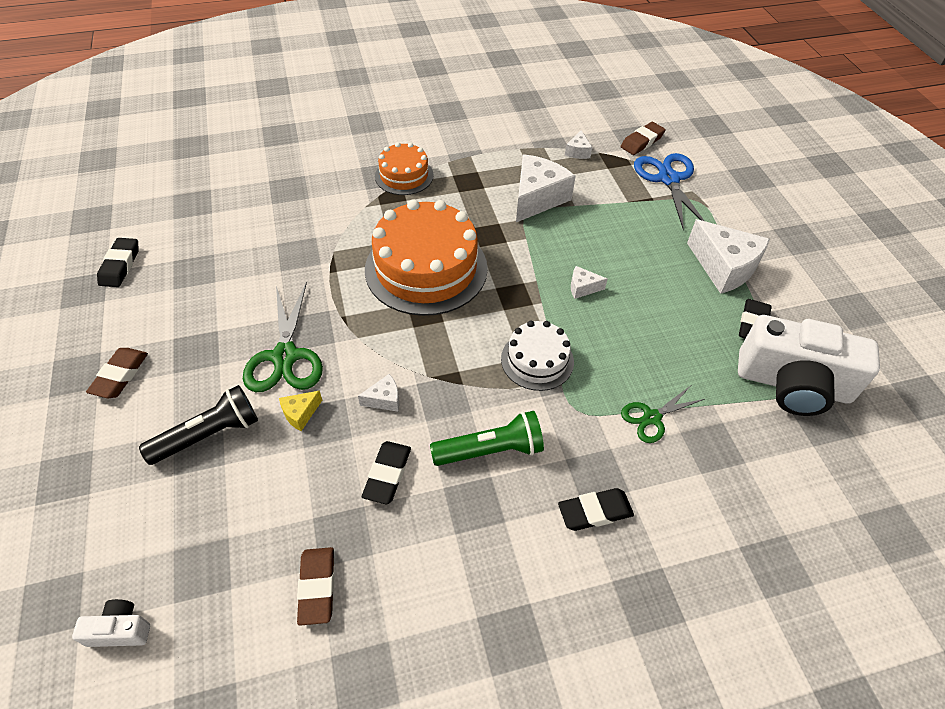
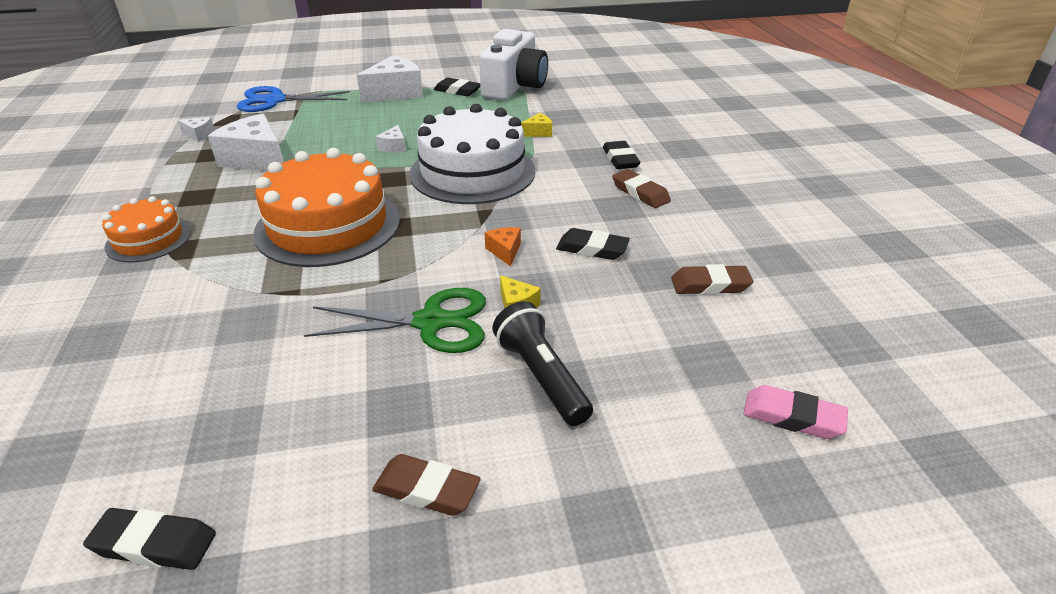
camera: 85 degrees left, 15 degrees down
(120, 630) = (792, 417): white camera -> pink eraser
(384, 399) = (505, 251): white cheese -> orange cheese
(491, 450) = (566, 197): green flashlight -> none
(537, 360) = (472, 172): white cake -> white cake, size x1.86
(642, 142) = (211, 106): brown eraser -> brown eraser (640, 193)
(652, 417) = (538, 132): green scissors -> yellow cheese

